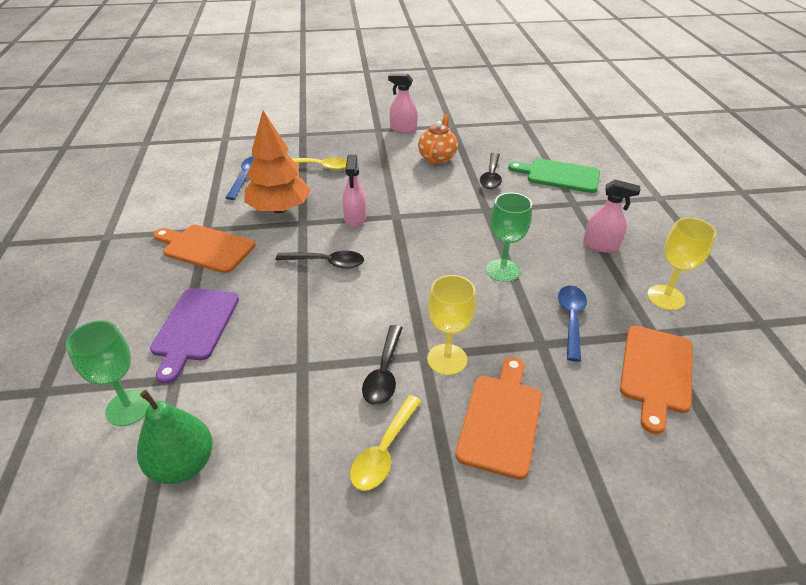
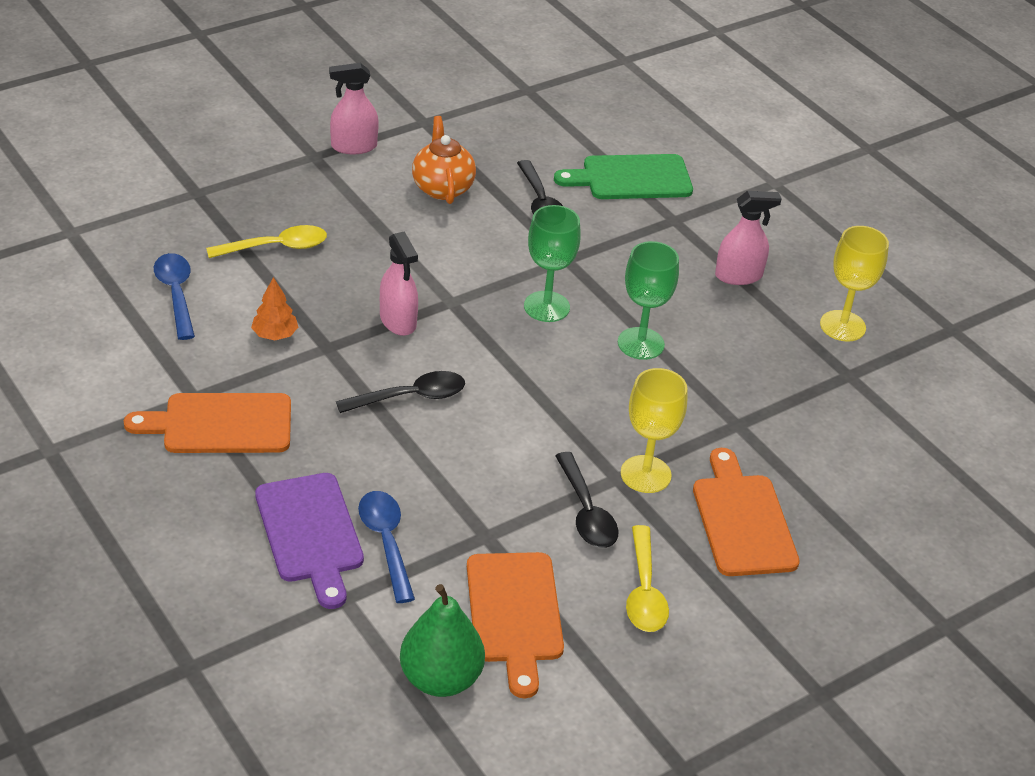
camera: 30 degrees left, 0 degrees up
(129, 407) = (319, 647): green goblet -> green goblet (546, 307)
(279, 209) = (275, 335): orange tree -> orange tree, size x0.45
(571, 319) = (754, 384): blue spoon -> blue spoon (386, 542)
(656, 372) = (870, 419): orange cutting board -> orange cutting board (514, 614)

